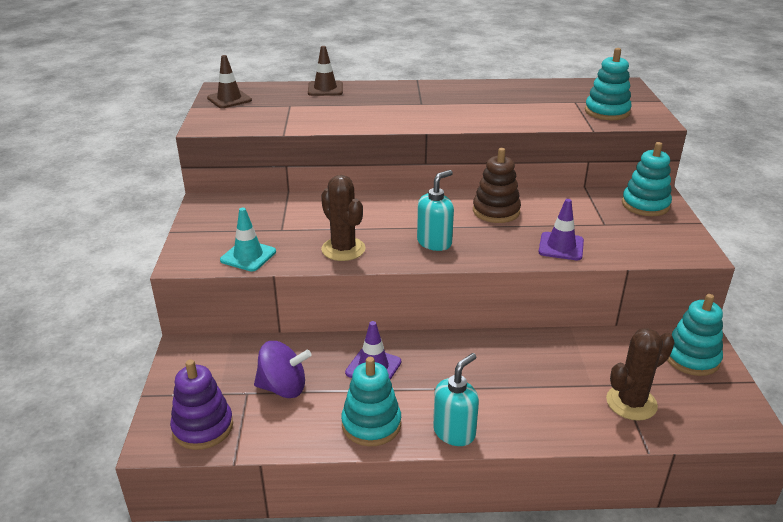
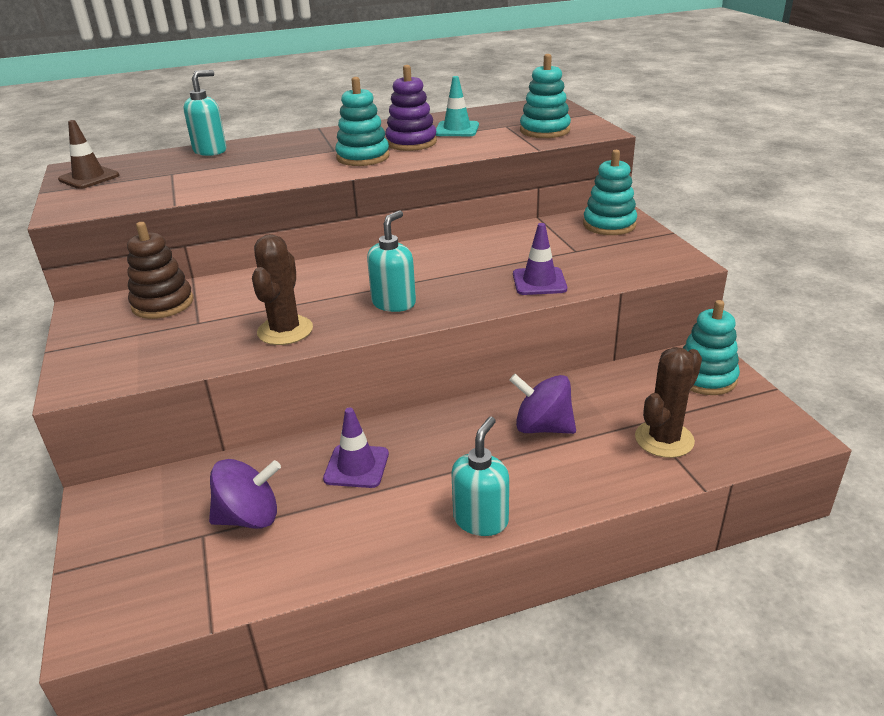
camera: 15 degrees left, 0 degrees up
(203, 427) = (154, 594): purple stacking toy -> purple stacking toy (411, 142)
(248, 256) = (163, 361): turquoise traffic cone -> turquoise traffic cone (457, 129)
(325, 89) = (210, 151): brown traffic cone -> turquoise soap dispenser
(343, 249) = (285, 330): brown cactus -> brown cactus turned 60 degrees clockwise
(371, 424) = (377, 535): turquoise stacking toy -> turquoise stacking toy (363, 157)
(496, 211) = (452, 258): brown stacking toy -> brown stacking toy (163, 304)
(531, 369) = (542, 427): none -> purple spinning top

